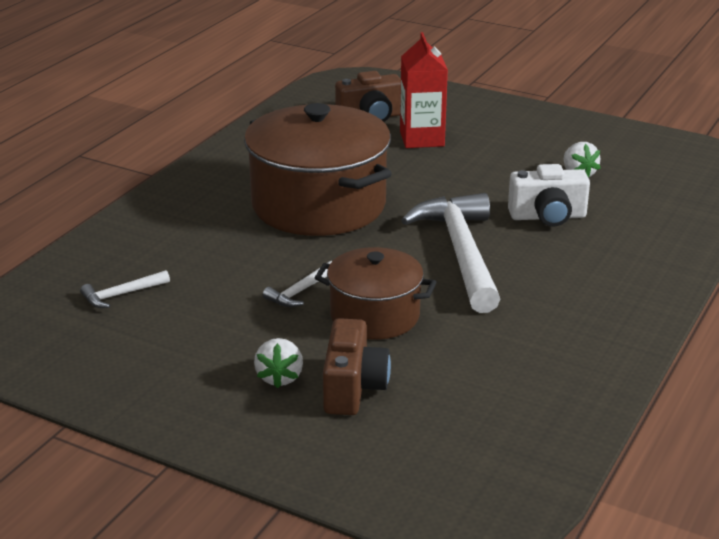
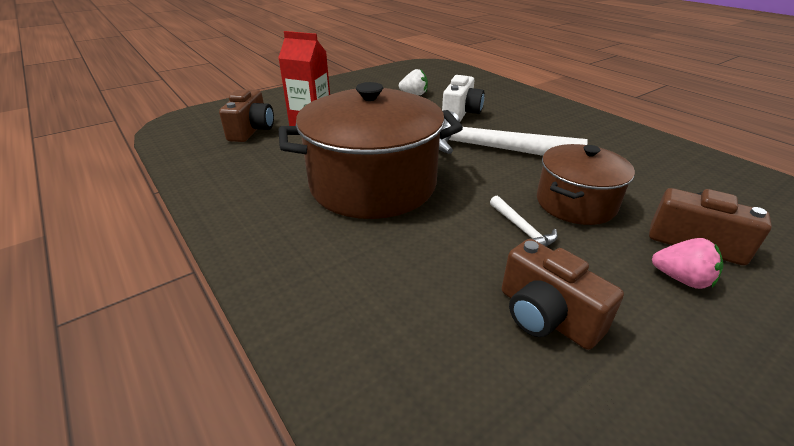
camera: 65 degrees left, 5 degrees up
(122, 294) = (478, 366): white hammer -> none
(187, 315) = (546, 316): none -> brown camera
(279, 377) = (681, 279): white strawberry -> pink strawberry

